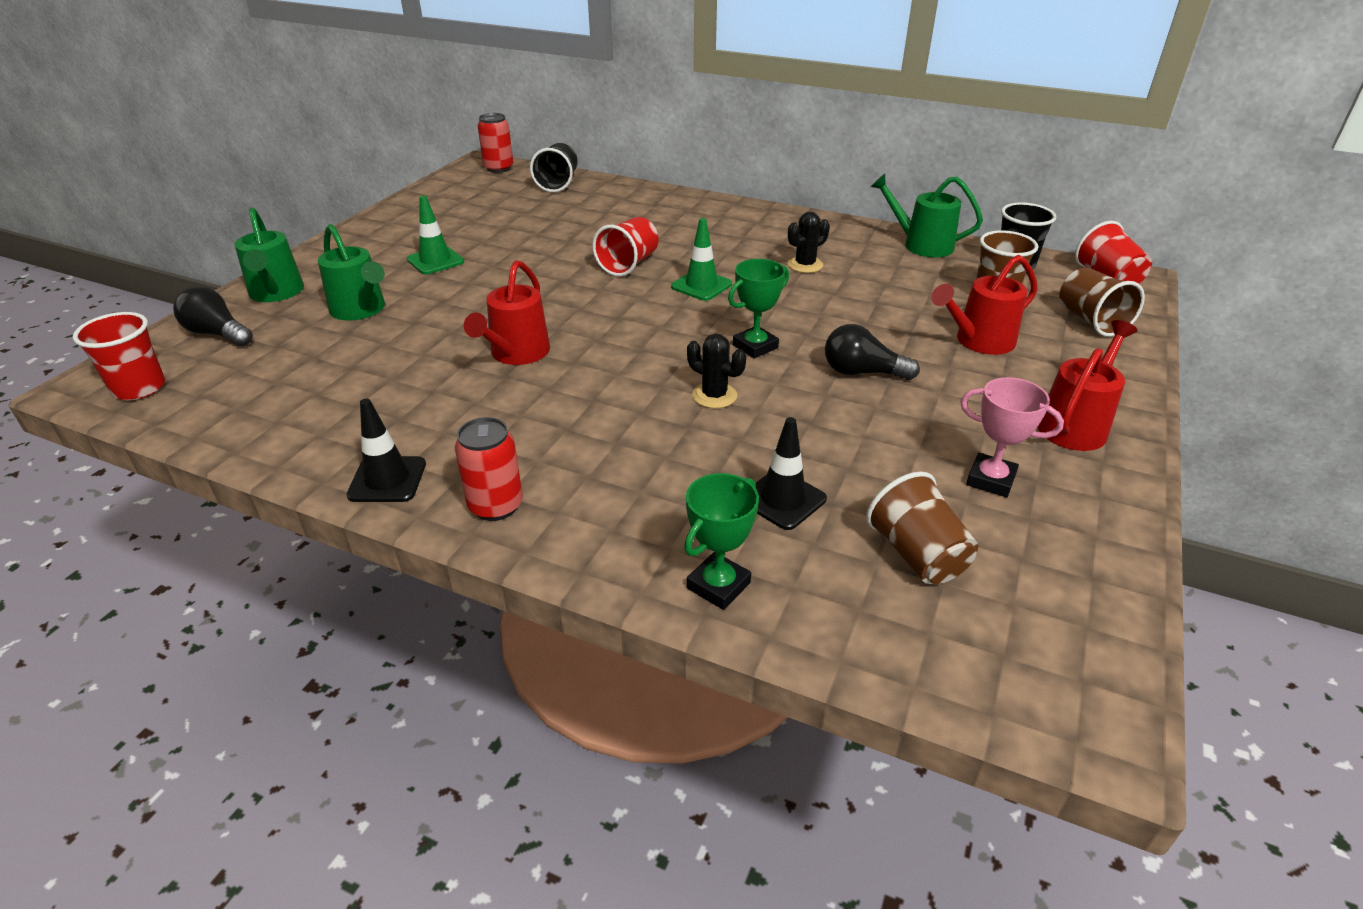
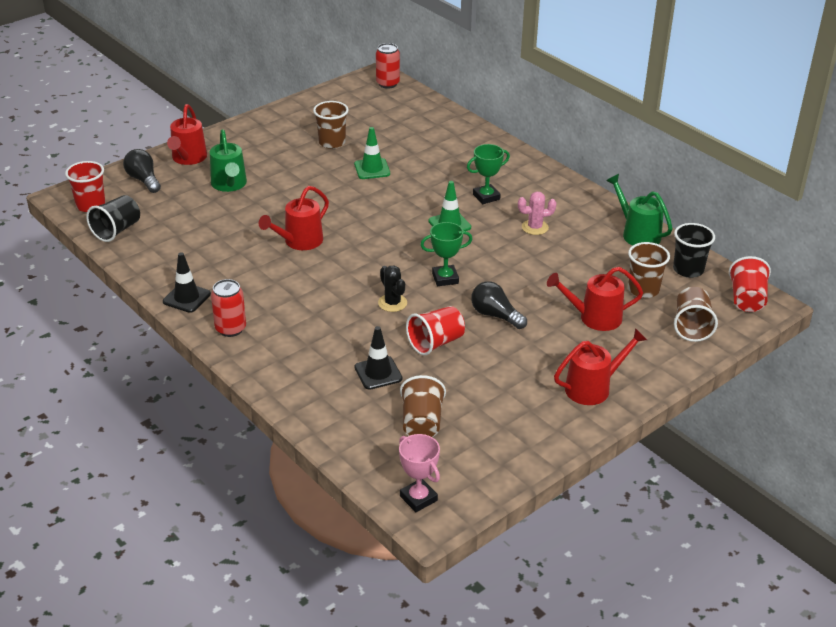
camera: 25 degrees right, 0 degrees up
(276, 293) = (188, 158): green watering can -> red watering can
(435, 261) = (294, 158): green traffic cone -> green traffic cone (372, 169)
(474, 235) = (332, 142): none -> brown cup
(558, 183) = (419, 109): black cup -> black cup (117, 230)
(628, 264) = (415, 194): red cup -> red cup (436, 343)
(718, 585) = (309, 403): green trophy -> green trophy (486, 197)
(805, 265) = (535, 227): black cactus -> pink cactus
(990, 480) = (504, 400): pink trophy -> pink trophy (418, 498)

